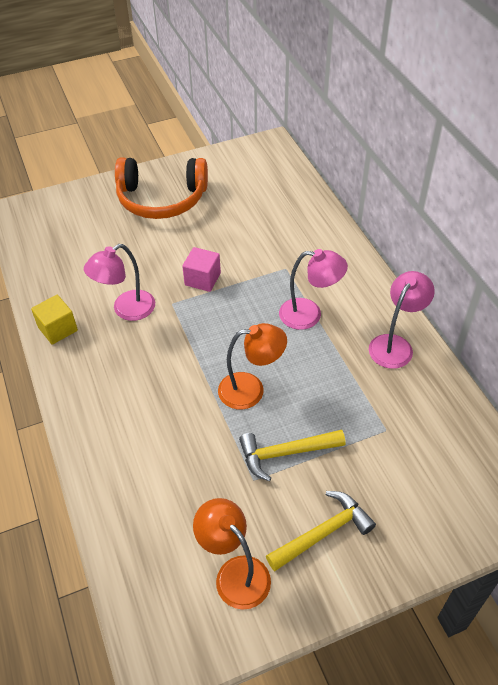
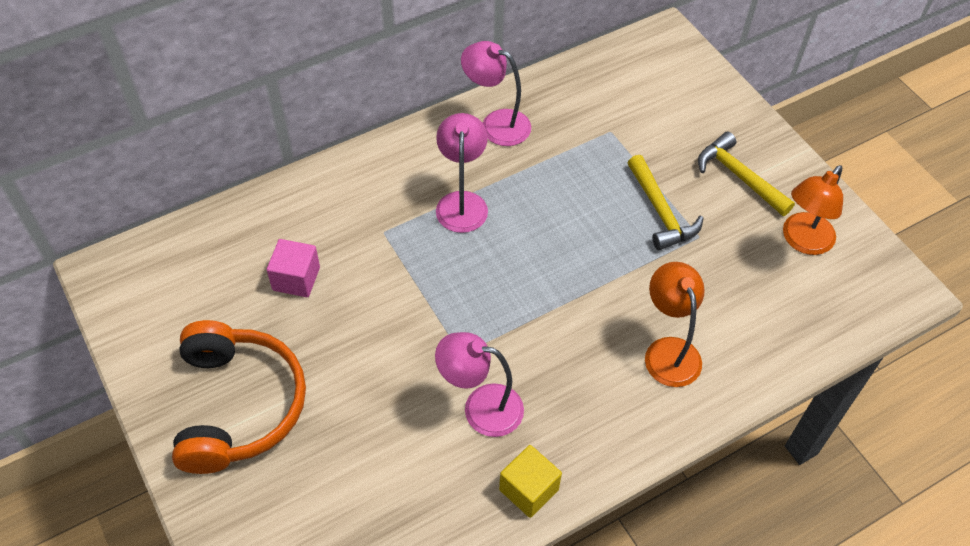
camera: 100 degrees left, 5 degrees up
(126, 310) = (481, 407): pink lamp -> pink lamp turned 150 degrees clockwise
(202, 279) = (412, 323): pink cube -> pink cube (296, 279)
(251, 390) = (585, 250): orange lamp -> orange lamp (668, 351)

